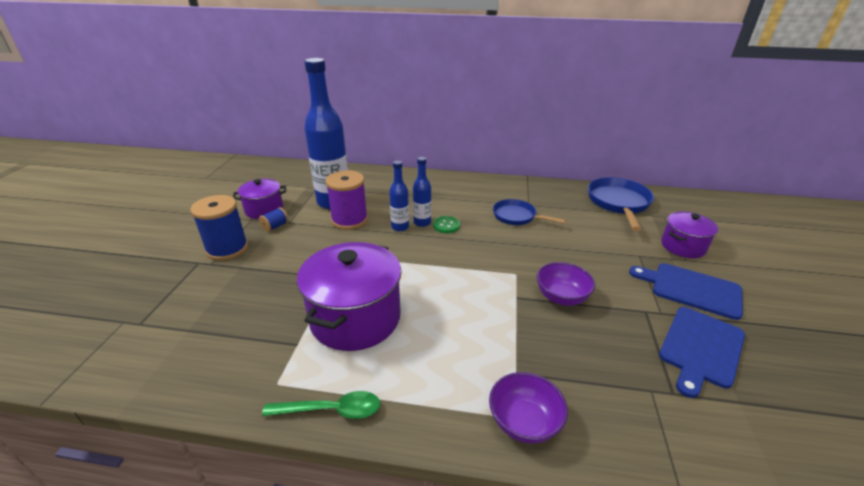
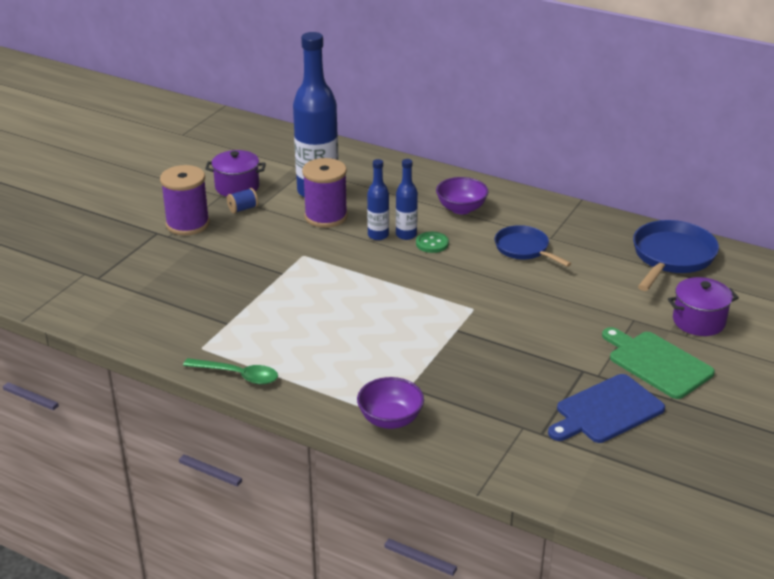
camera: 20 degrees right, 0 degrees up
(227, 249) = (187, 224): blue spool -> purple spool
(355, 318) = (287, 314): purple pot -> none
(561, 297) = (504, 339): purple bowl -> purple bowl (461, 209)
(691, 289) = (657, 363): blue cutting board -> green cutting board

